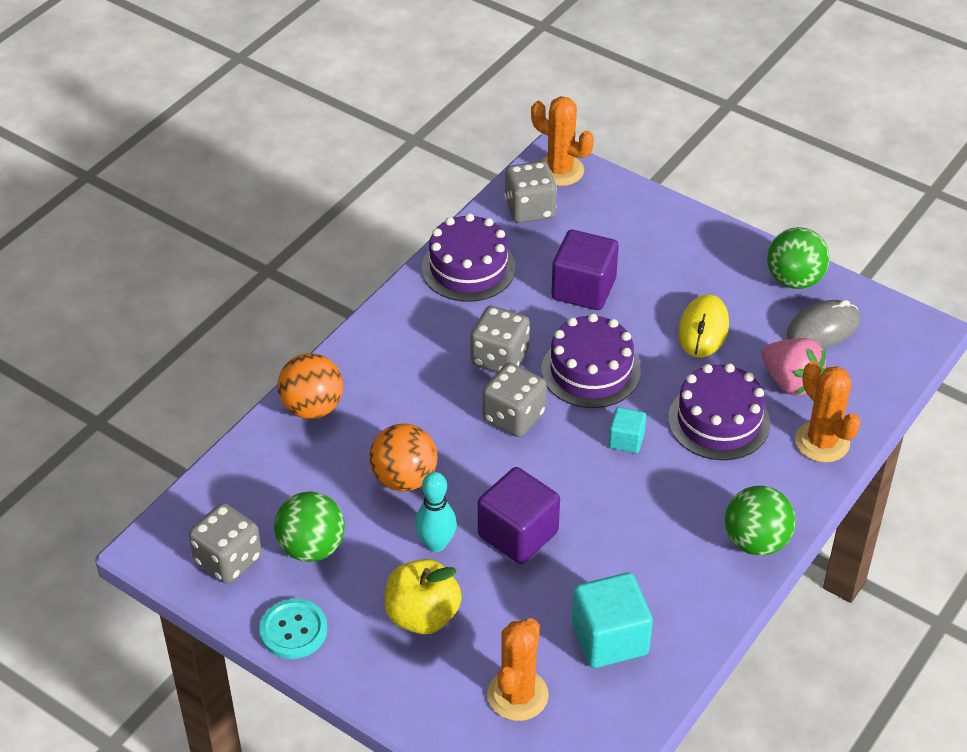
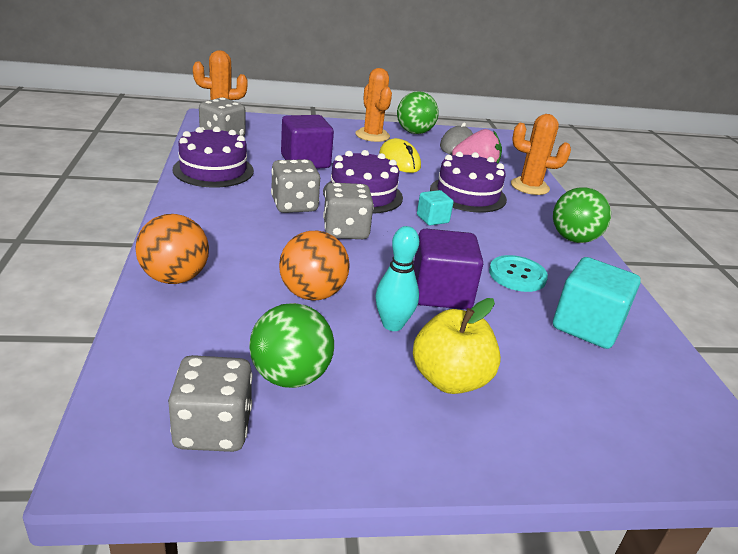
camera: 45 degrees left, 15 degrees down
(293, 630) = (355, 456): turquoise button -> turquoise button (517, 275)
(517, 695) = (594, 397): orange cactus -> orange cactus (372, 135)

